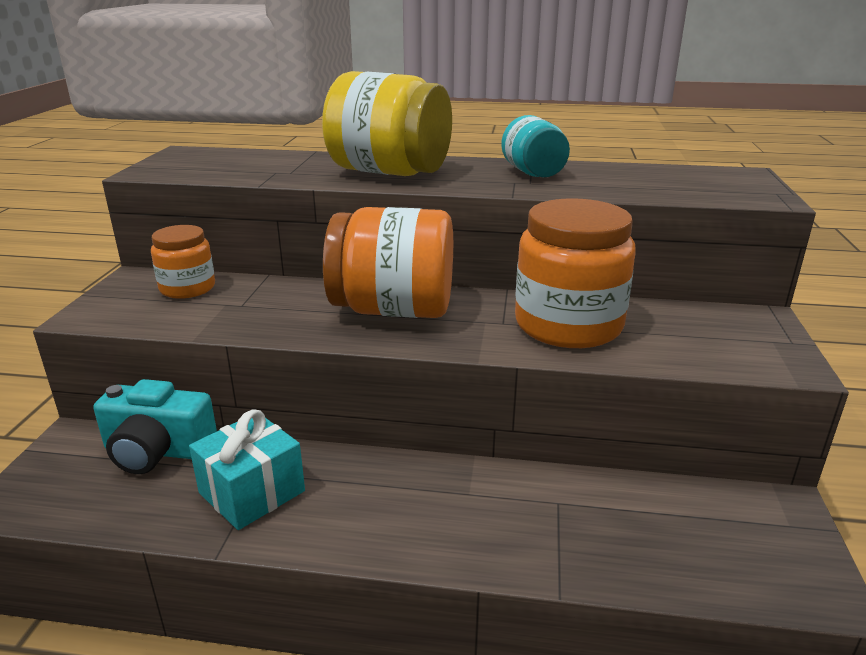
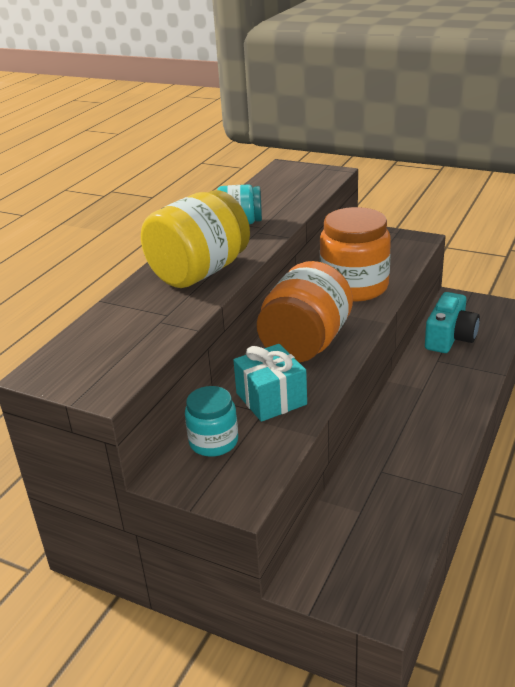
camera: 70 degrees left, 5 degrees up
(157, 451) = (339, 526): turquoise camera -> turquoise camera (450, 337)
(187, 288) = (213, 442): orange jar -> turquoise jar
(252, 492) = (401, 476): turquoise gift -> turquoise gift (271, 399)

